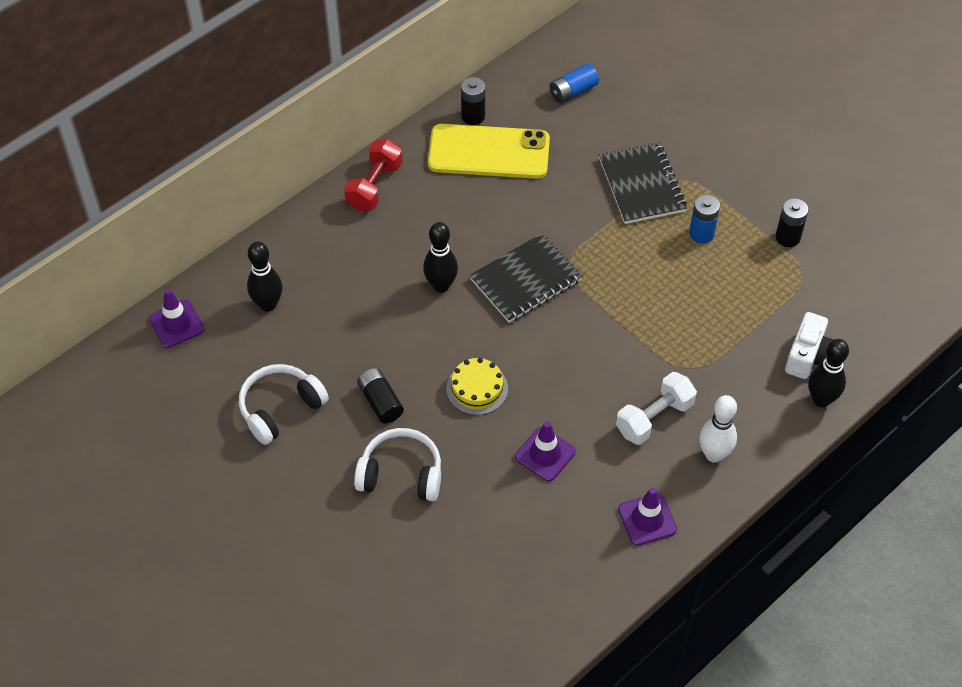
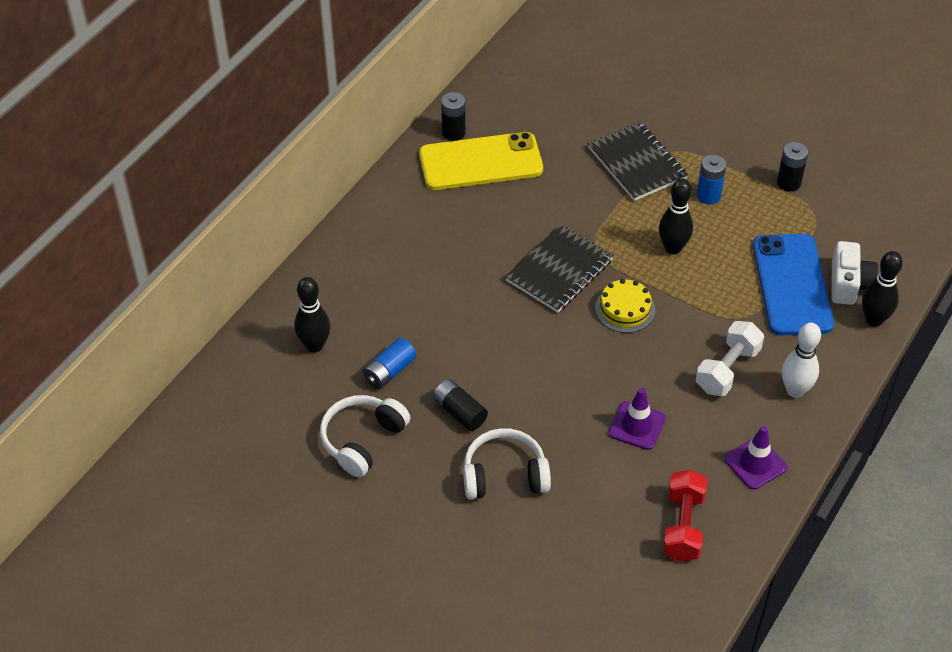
camera: 15 degrees left, 5 degrees down
(176, 324) = (228, 383): purple traffic cone -> none
(374, 186) = (380, 214): red dumbbell -> red dumbbell (682, 526)
(441, 285) = (479, 292): black bowling pin -> black bowling pin (673, 248)
(477, 388) = (549, 379): yellow cake -> yellow cake (625, 309)
(573, 91) = (540, 92): blue battery -> blue battery (390, 371)
(751, 345) = (792, 285): none -> blue phone

